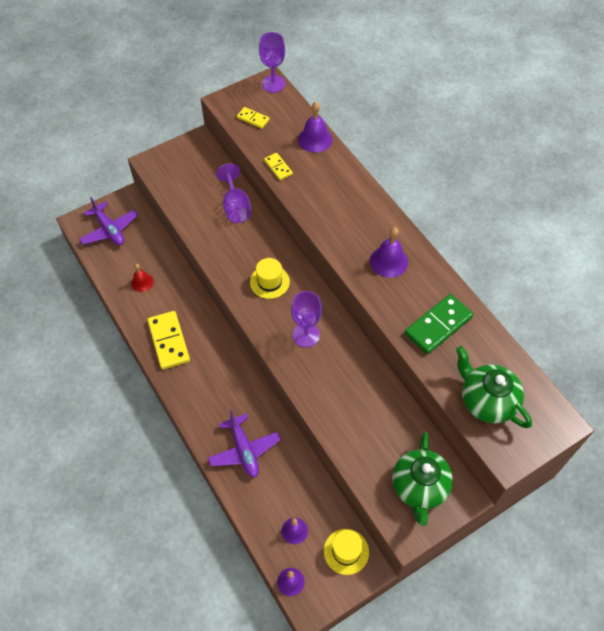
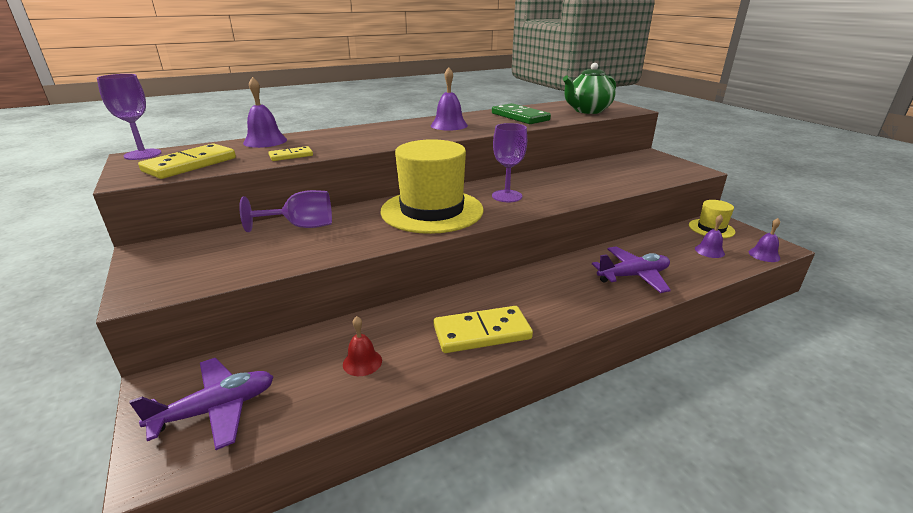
camera: 85 degrees left, 30 degrees down
(253, 119) = (190, 165): yellow domino -> yellow domino, size x1.87
(269, 282) = (432, 211): yellow hat -> yellow hat, size x2.09
(419, 487) = (653, 165): green teapot -> none

